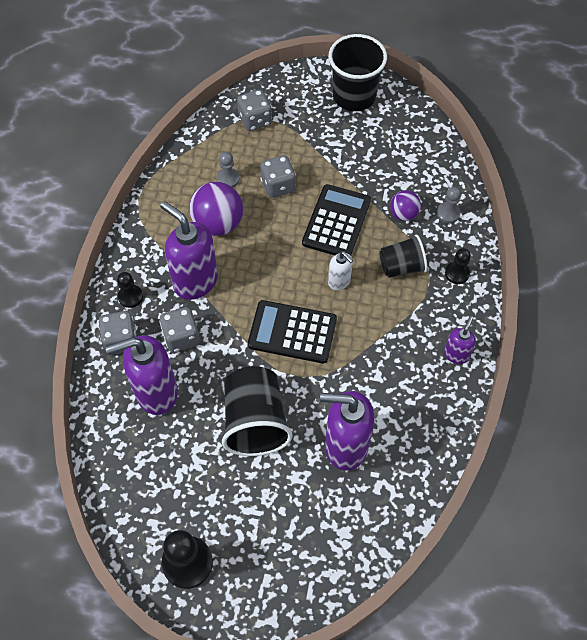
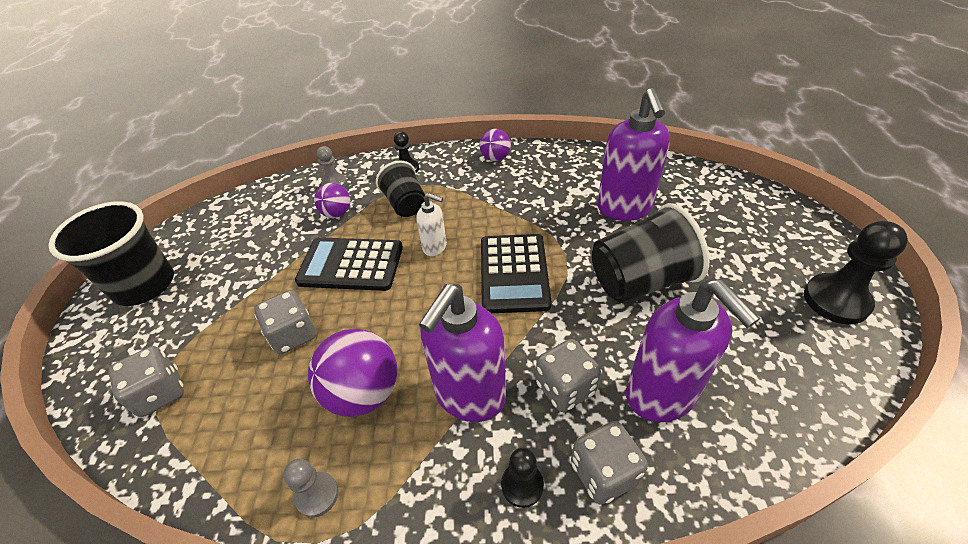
camera: 100 degrees left, 15 degrees down
(228, 179) = (277, 401): grey pawn -> grey pawn (317, 495)
(339, 281) = (435, 247): white soap dispenser -> white soap dispenser turned 75 degrees clockwise
(456, 354) = (495, 158): purple soap dispenser -> purple ball

